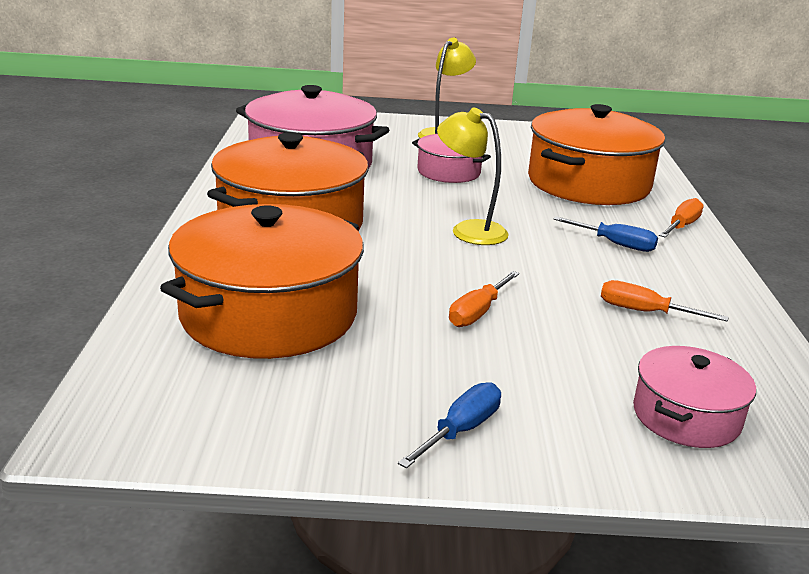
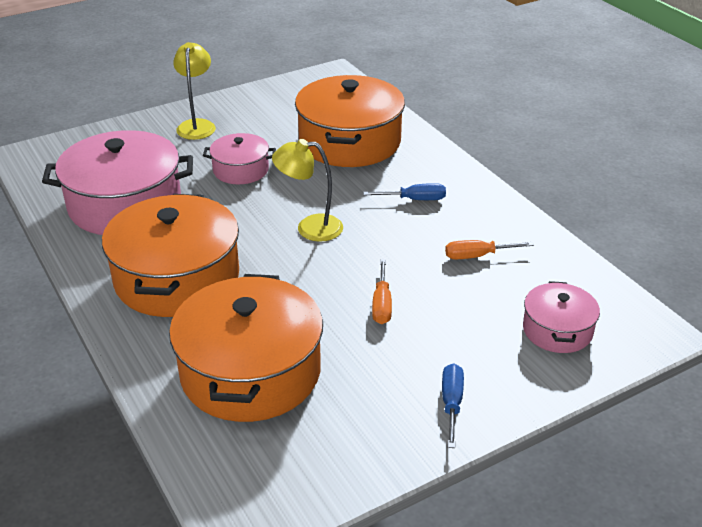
camera: 30 degrees left, 10 degrees up
(681, 226) = (442, 163): orange screwdriver -> none

